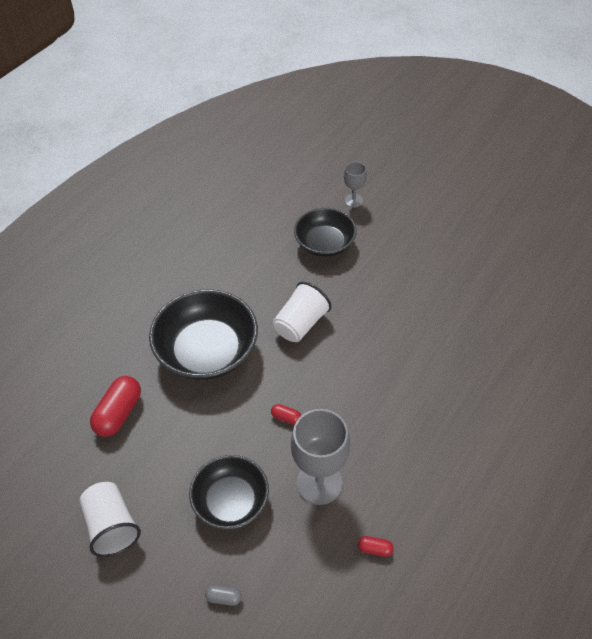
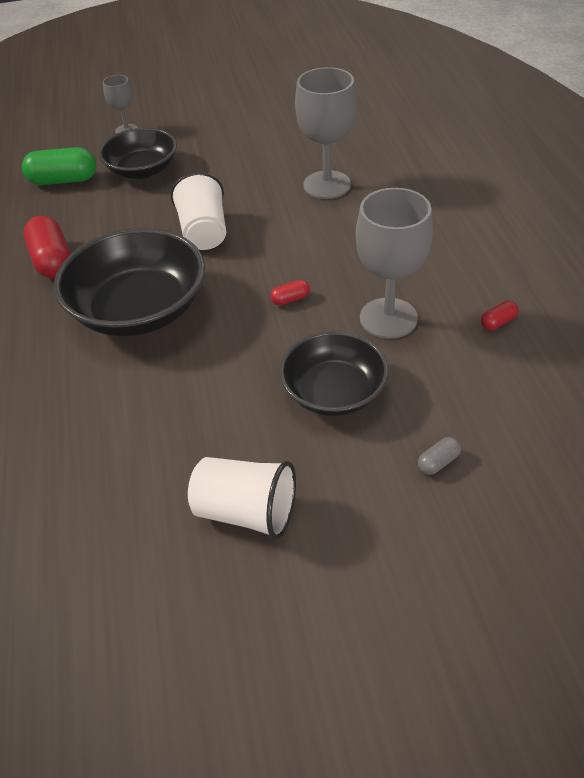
camera: 45 degrees left, 5 degrees down
(118, 413) = (113, 422): red capsule -> red capsule (52, 261)
(275, 216) = (63, 180): none -> green capsule
(414, 349) = (327, 185): none -> grey goblet

